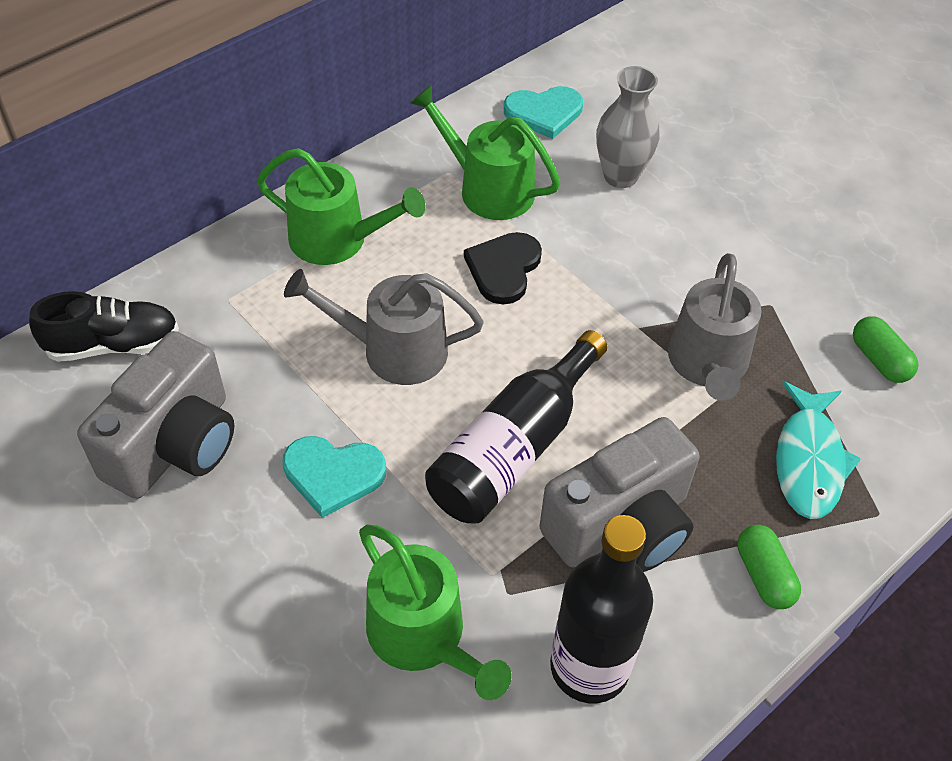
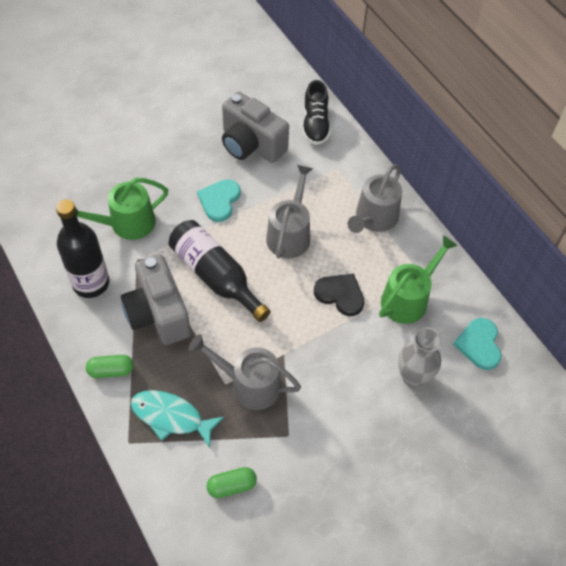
camera: 100 degrees right, 5 degrees up
(337, 239) = (374, 218): green watering can -> grey watering can

